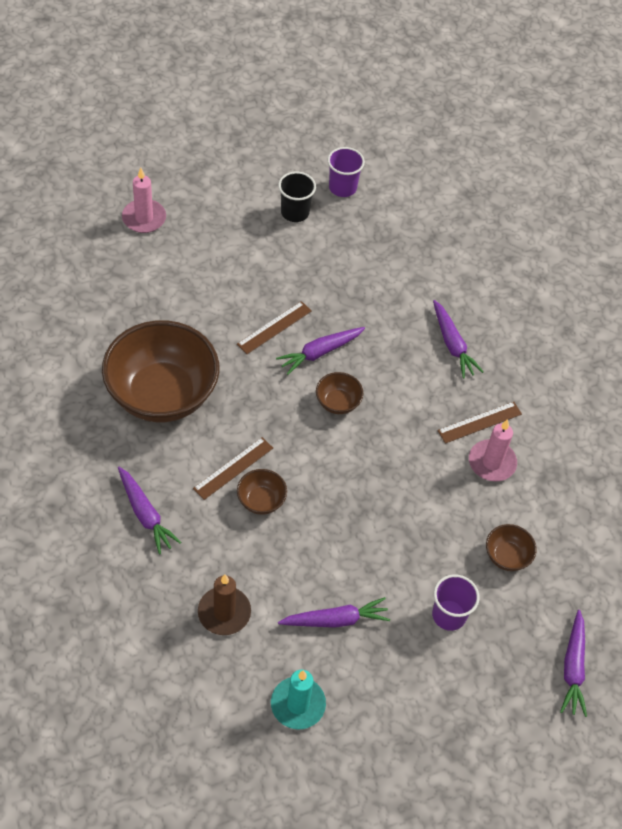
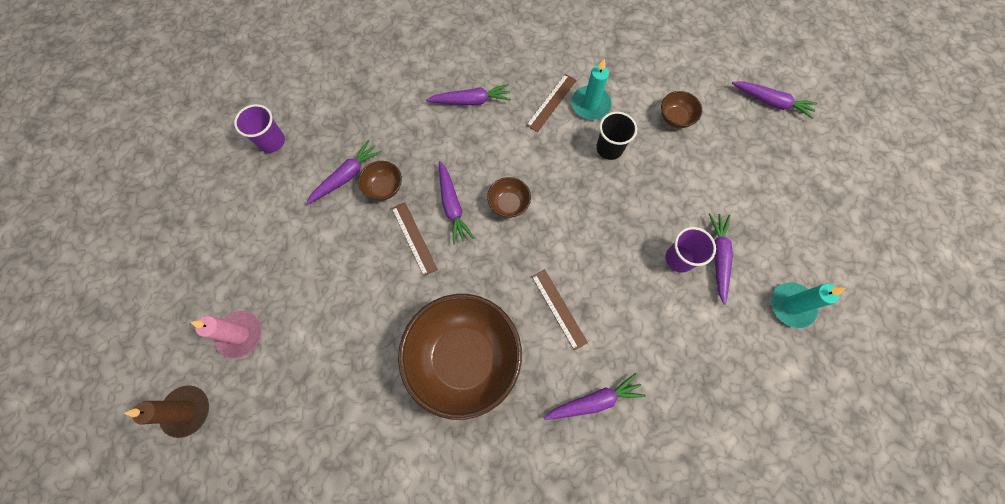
camera: 70 degrees left, 15 degrees up
(224, 612) = (703, 348): brown candle -> brown candle (187, 411)
(261, 501) = (596, 292): brown bowl -> brown bowl (384, 187)
(295, 212) = (286, 189): black cup -> black cup (609, 148)
(324, 256) = (346, 176): none -> purple carrot
(449, 615) = (721, 172): purple cup -> purple cup (679, 258)
(479, 422) = (551, 102): brown ruler -> brown ruler turned 45 degrees clockwise
(492, 462) = (590, 104): pink candle -> turquoise candle

